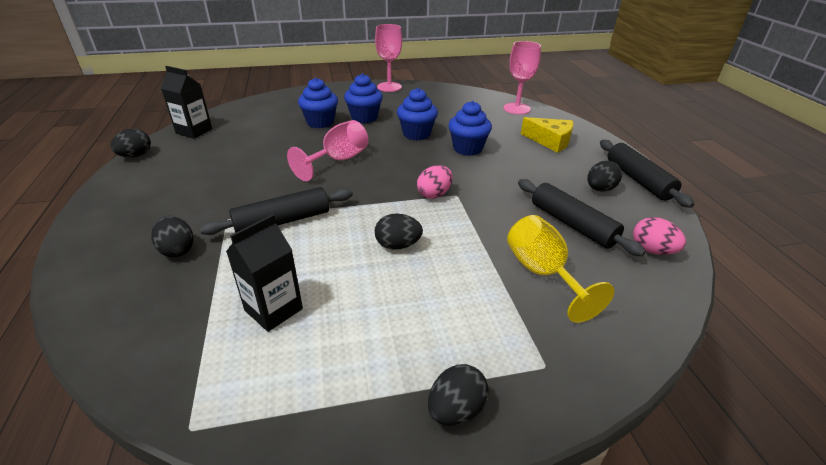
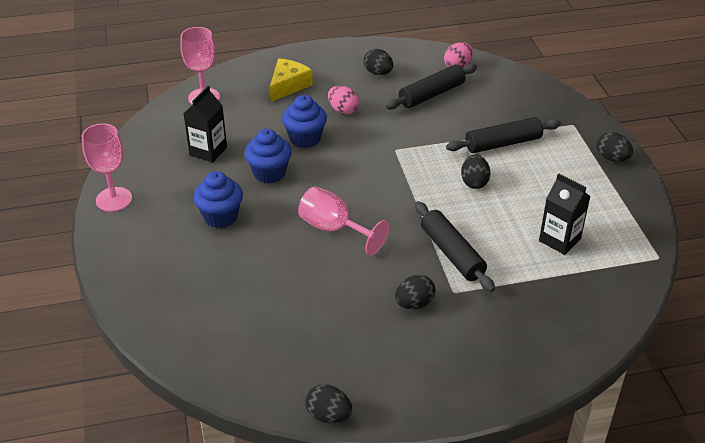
camera: 90 degrees left, 5 degrees up
(177, 250) = (505, 313): black egg -> black egg (414, 303)
(194, 131) = (255, 377): black carton -> black carton (208, 151)
(320, 122) = (233, 255): blue cupcake -> none
(434, 194) = (396, 162): pink egg -> pink egg (343, 110)
(542, 273) = (492, 115): yellow goblet -> none
(638, 180) = (361, 51): black rolling pin -> black rolling pin (503, 143)

